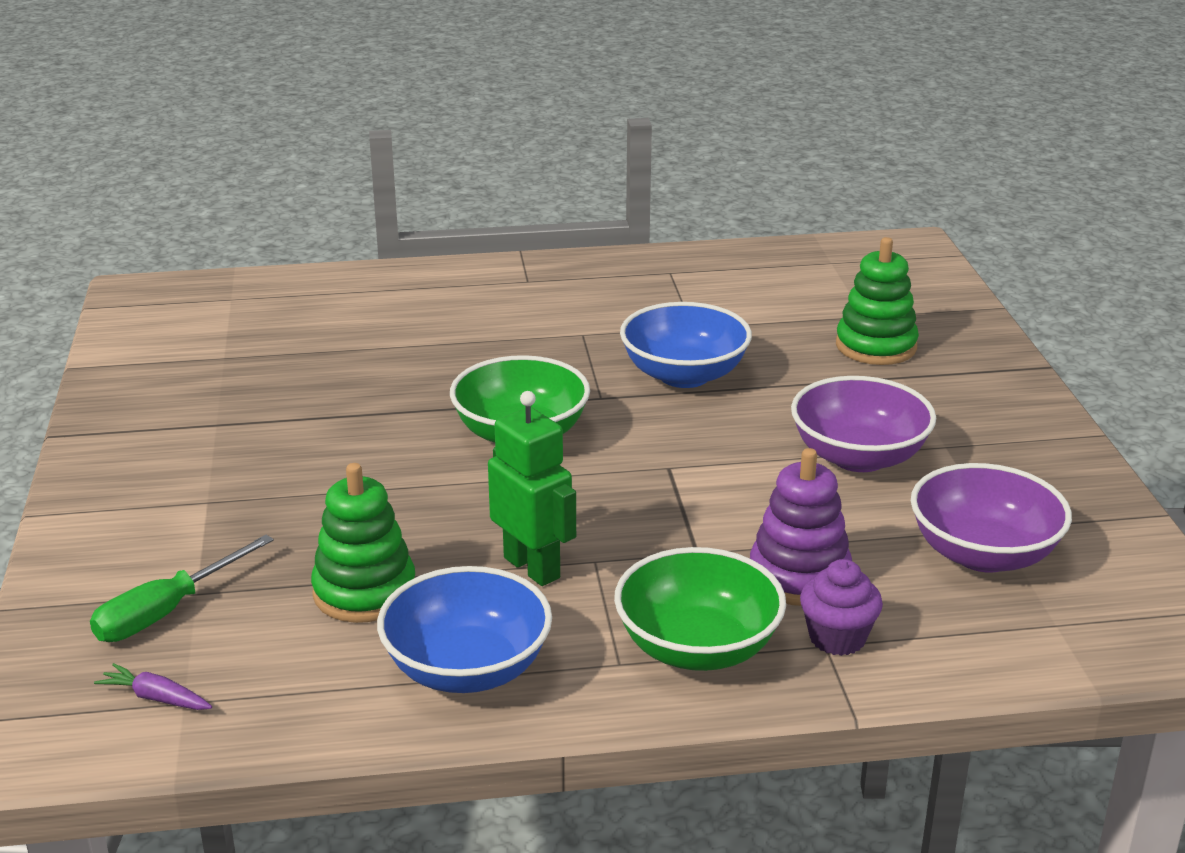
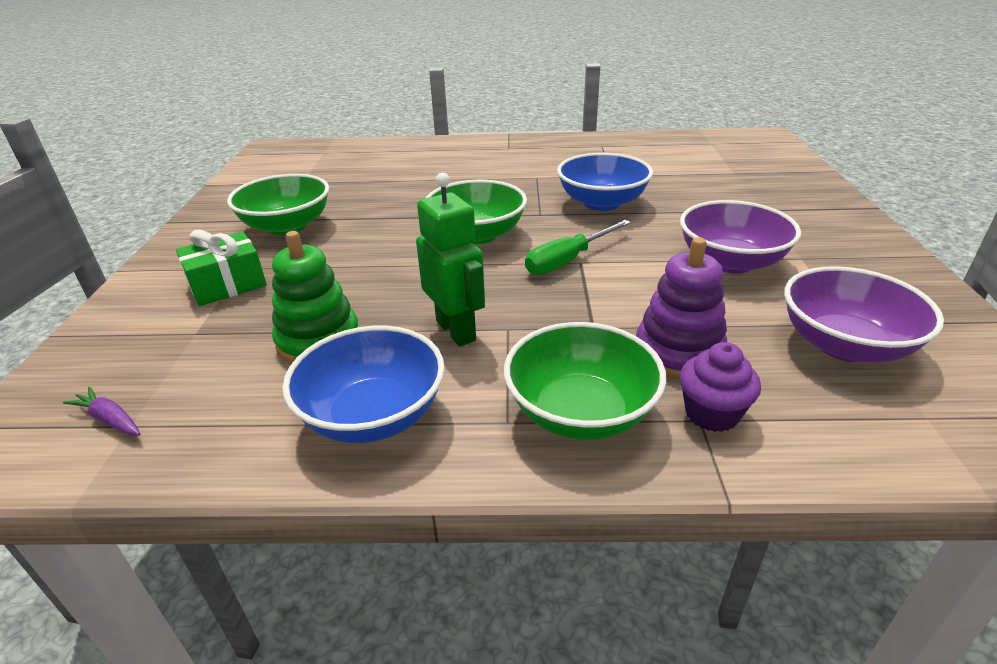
camera: 10 degrees right, 5 degrees up
(166, 611) = (164, 346): green screwdriver -> green screwdriver (568, 260)
(202, 527) = (227, 285): none -> green gift
(240, 434) = (287, 226): none -> green bowl
(876, 346) = (742, 190): green stacking toy -> none

